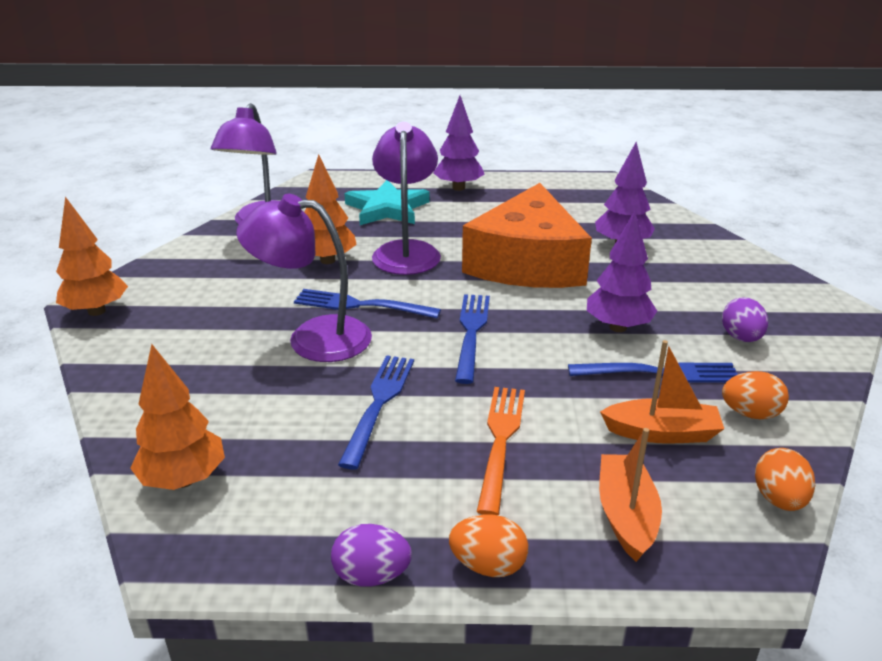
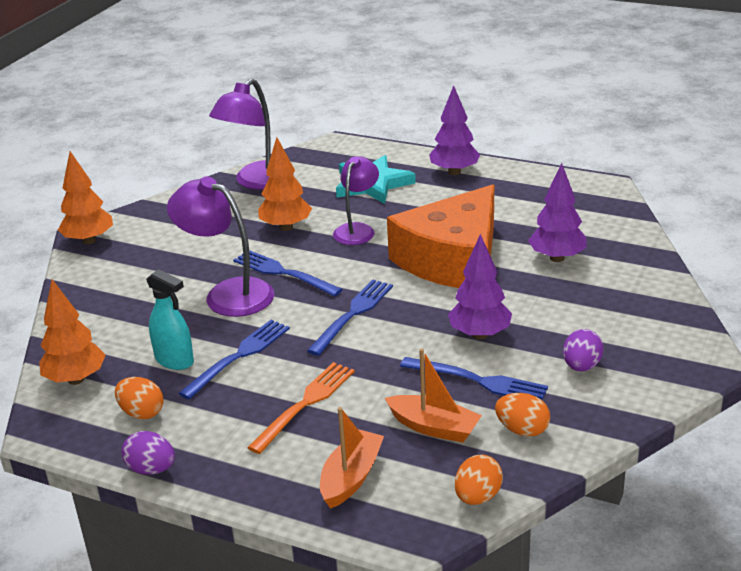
camera: 25 degrees right, 0 degrees up
(302, 426) = (174, 360): none -> turquoise spray bottle
(406, 251) = (357, 230): purple lamp -> purple lamp, size x0.66
(488, 565) = (229, 483): orange egg -> orange egg (142, 413)

